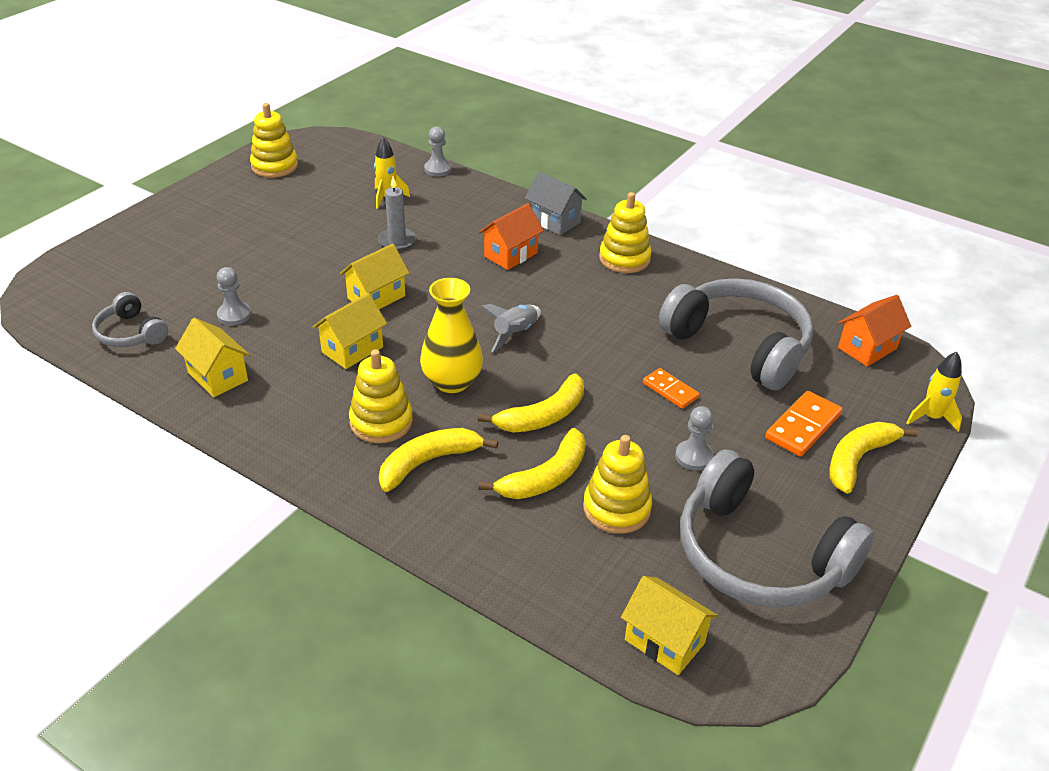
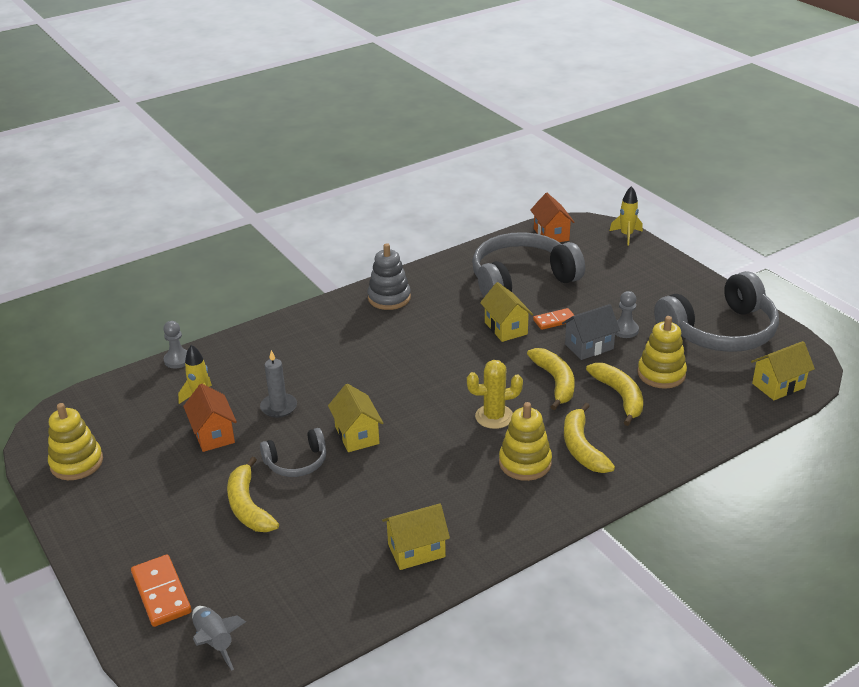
camera: 65 degrees left, 5 degrees down
(131, 333) = (313, 605): grey headphones -> grey headphones (296, 462)
(234, 315) = (328, 528): grey pawn -> none
(352, 349) = (423, 462): yellow house -> yellow house (506, 328)
(452, 381) = (494, 417): yellow vase -> yellow cactus
(511, 255) = (345, 350): orange house -> orange house (213, 434)
(515, 333) = (452, 372): grey rocket -> grey rocket (215, 642)
(554, 221) = (313, 317): grey house -> grey house (589, 346)
(624, 259) = (389, 298): yellow stacking toy -> grey stacking toy
(803, 426) = (614, 281): orange domino -> orange domino (161, 593)
(858, 460) = (652, 272): yellow banana -> yellow banana (248, 506)

